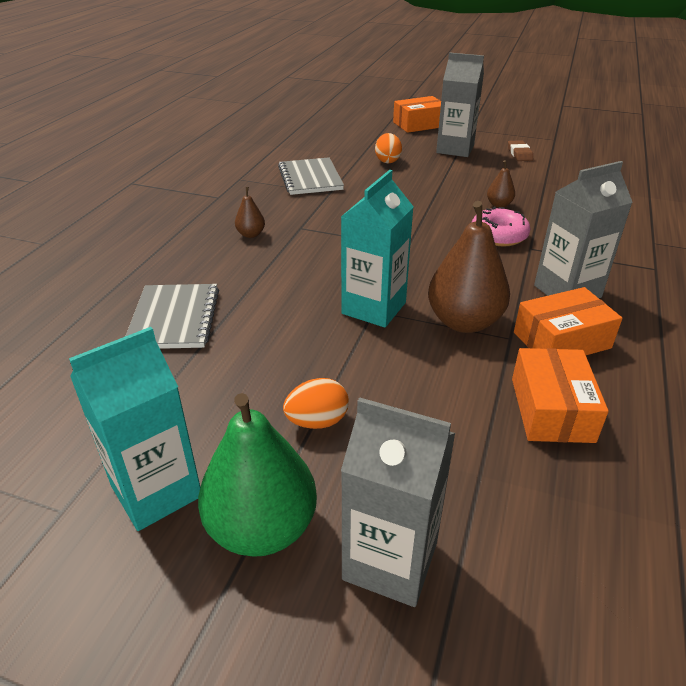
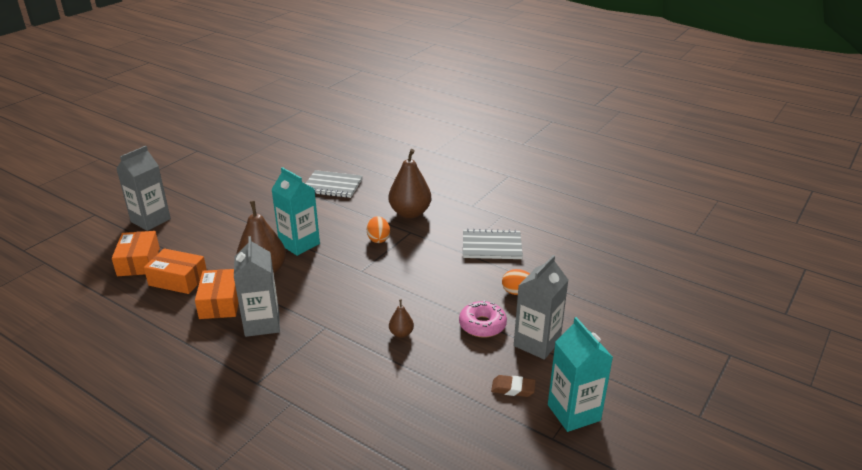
camera: 105 degrees right, 5 degrees down
(156, 491) = (224, 180): turquoise carton -> turquoise carton (573, 412)
(251, 234) = (410, 213): brown pear -> brown pear, size x2.14
(262, 528) = (189, 198): green pear -> none
(317, 421) = (229, 215): orange egg -> orange egg (378, 239)
(419, 124) = (618, 336): orange box -> orange box (138, 262)
(498, 235) = (351, 317): pink donut -> pink donut (482, 325)

